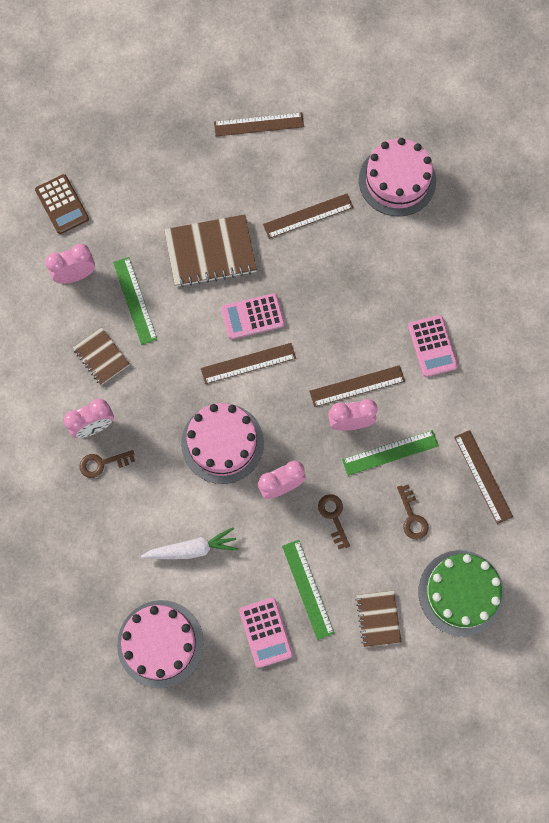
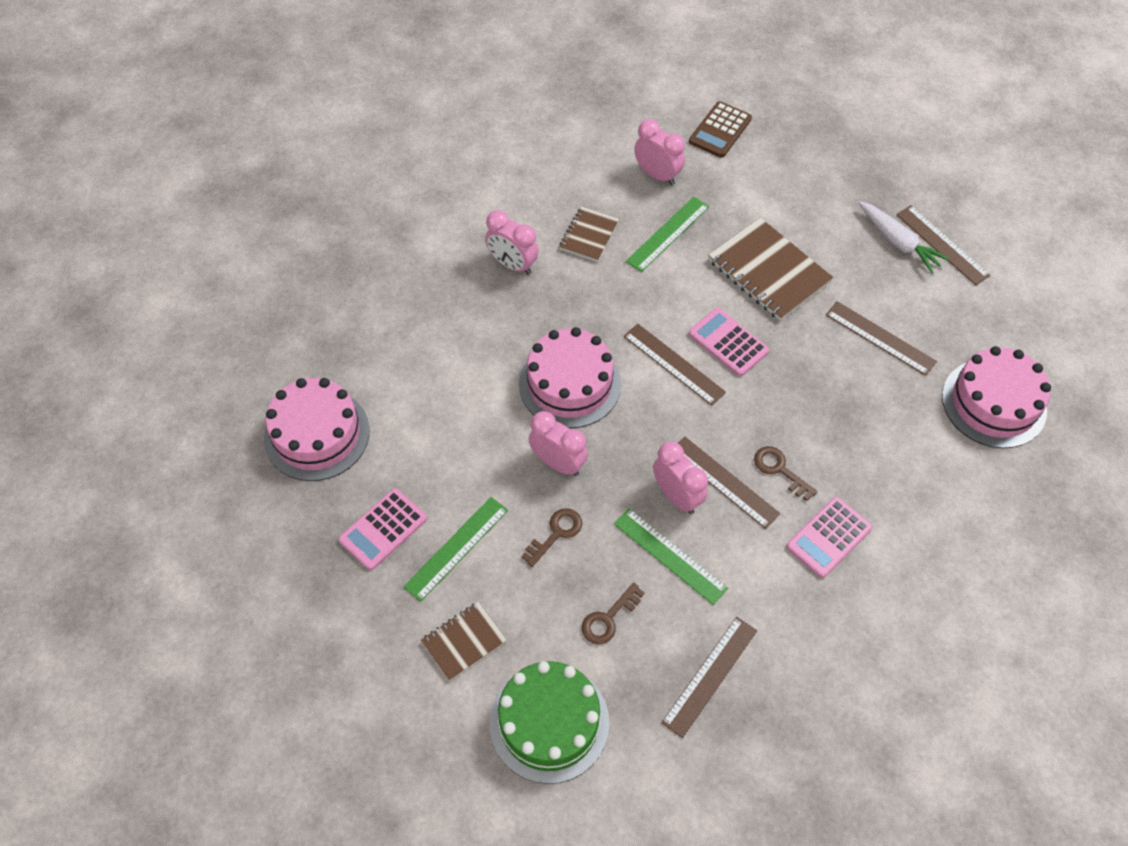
camera: 60 degrees right, 15 degrees down
(102, 463) = (479, 290): brown key -> brown key (779, 470)
(192, 549) = (436, 413): white carrot -> white carrot (898, 242)

